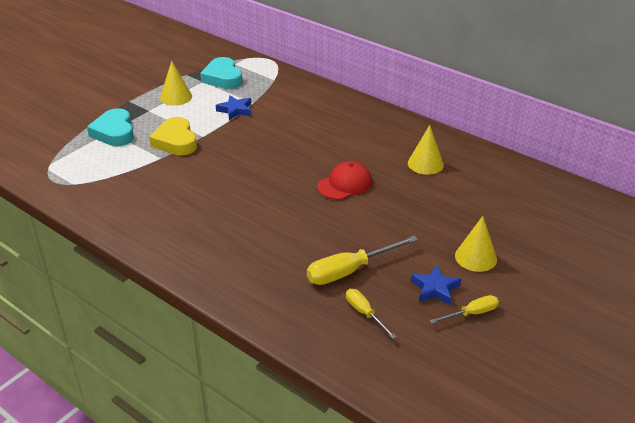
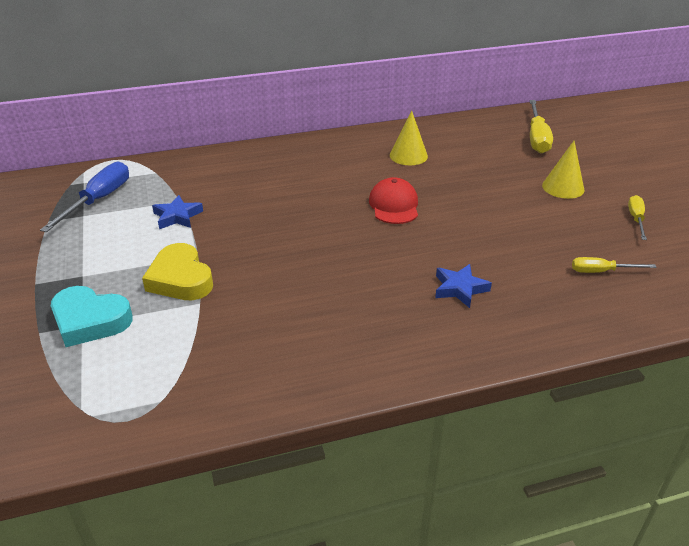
camera: 55 degrees left, 0 degrees up
(175, 141) = (180, 279): yellow heart -> yellow heart turned 45 degrees clockwise
(176, 97) = (86, 245): yellow cone -> none
(223, 78) = (99, 200): turquoise heart -> blue screwdriver
(349, 271) = (532, 255): yellow screwdriver -> yellow screwdriver (537, 138)
(435, 289) = (591, 222): blue star -> blue star (460, 288)

